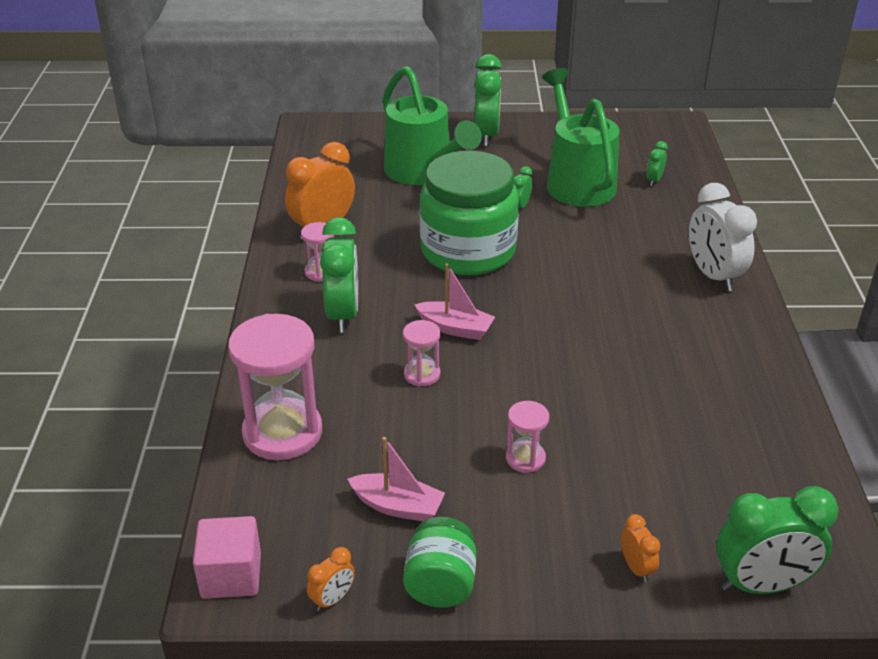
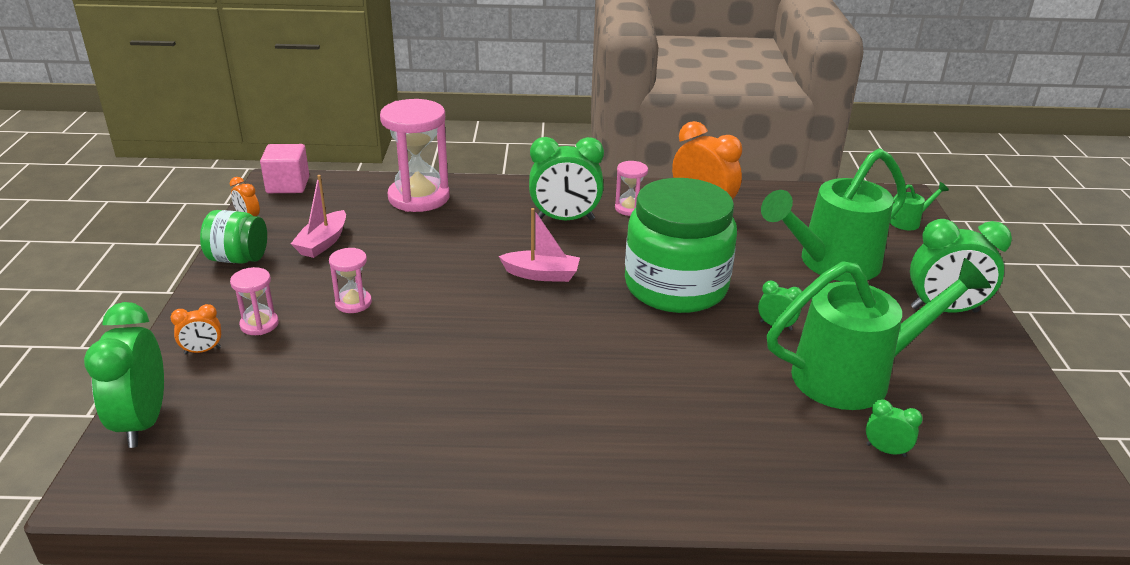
camera: 90 degrees right, 5 degrees down
(352, 129) = (908, 222): none -> green watering can
(422, 374) = (476, 256): pink hourglass -> pink hourglass (259, 324)
(455, 328) = (541, 274): pink boat -> pink boat turned 105 degrees counterclockwise
(713, 276) = (645, 474): white clock -> none

